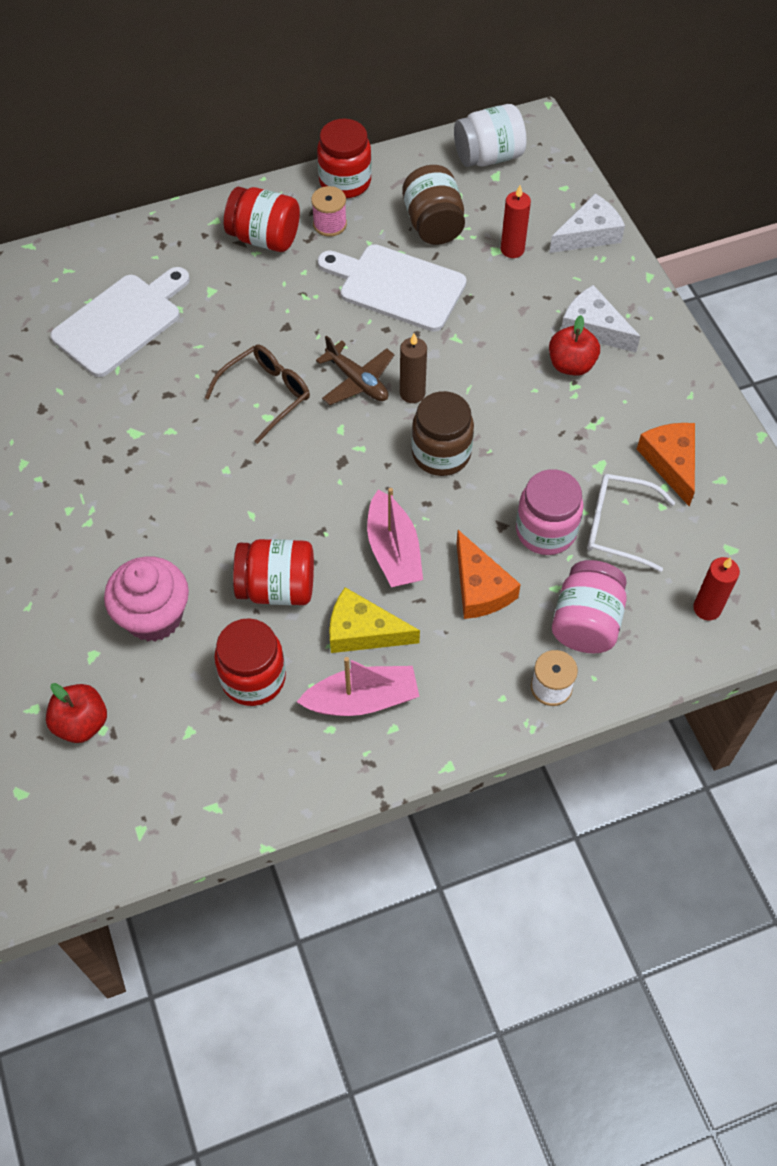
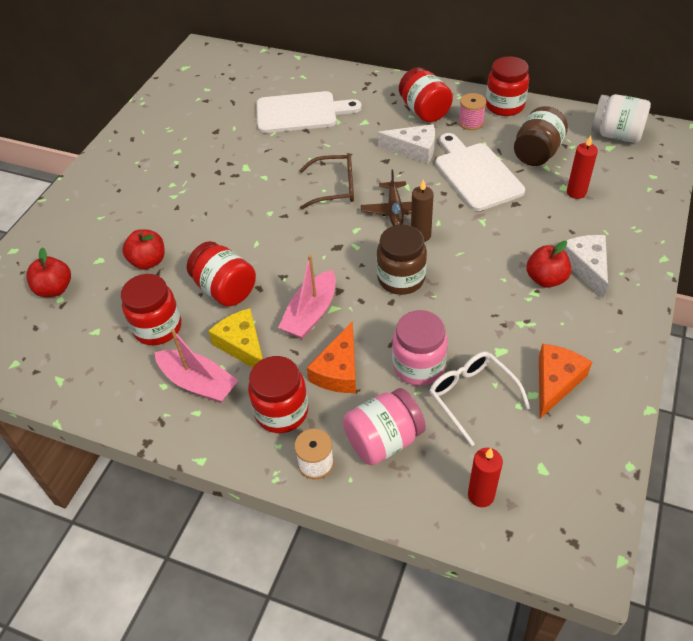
camera: 45 degrees right, 10 degrees down
(154, 617) = (148, 261): pink cupcake -> red apple
(471, 665) = (281, 411): none -> red jar
(589, 234) = (642, 211): white cheese -> white cheese (414, 149)

